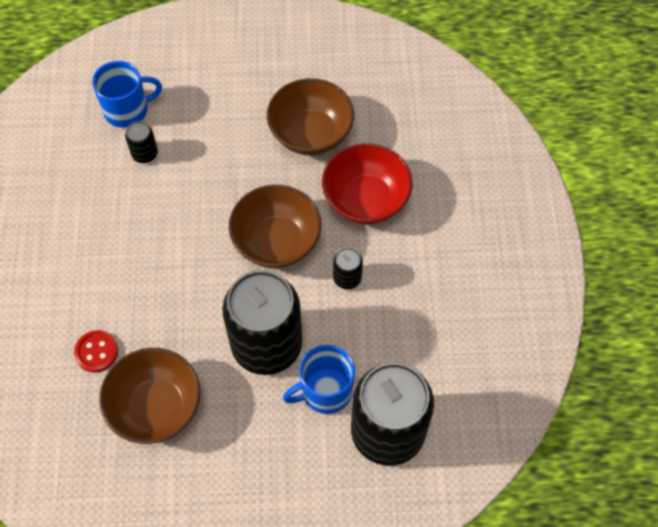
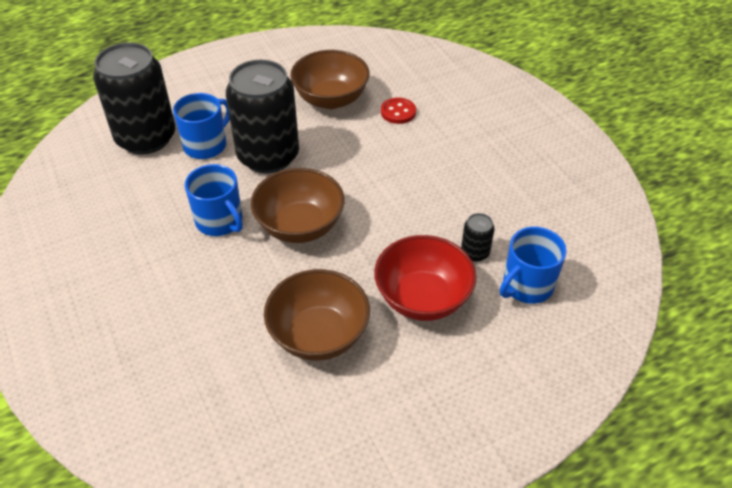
camera: 155 degrees right, 15 degrees down
(347, 278) = (220, 221): black can -> blue mug
(366, 200) = (229, 291): red bowl -> red bowl (422, 298)

